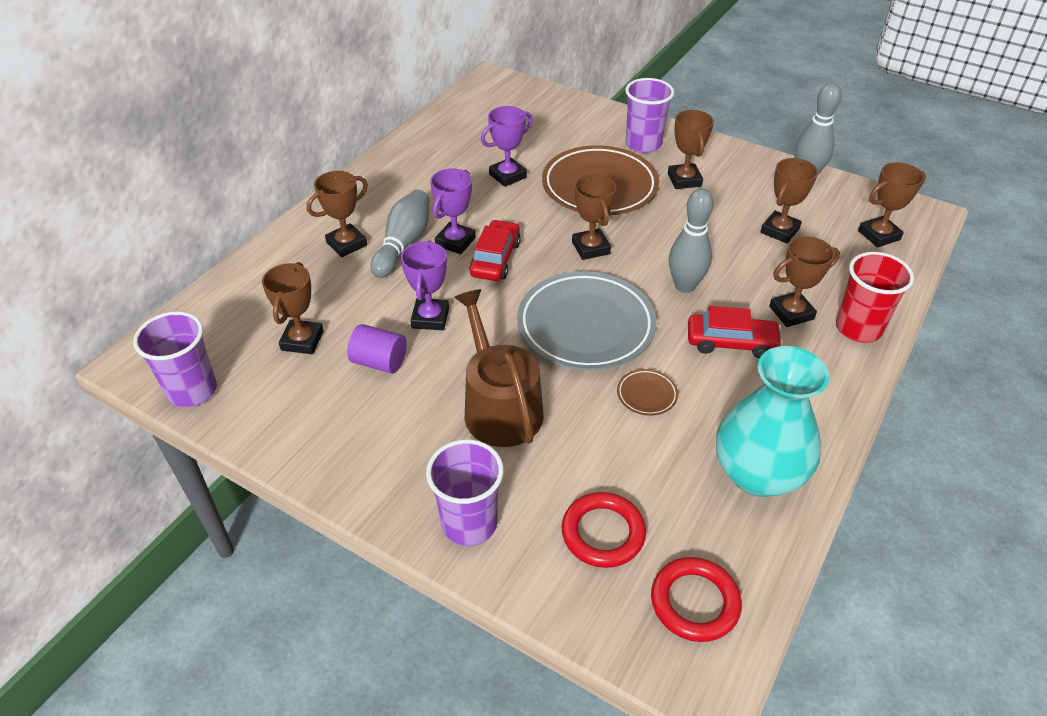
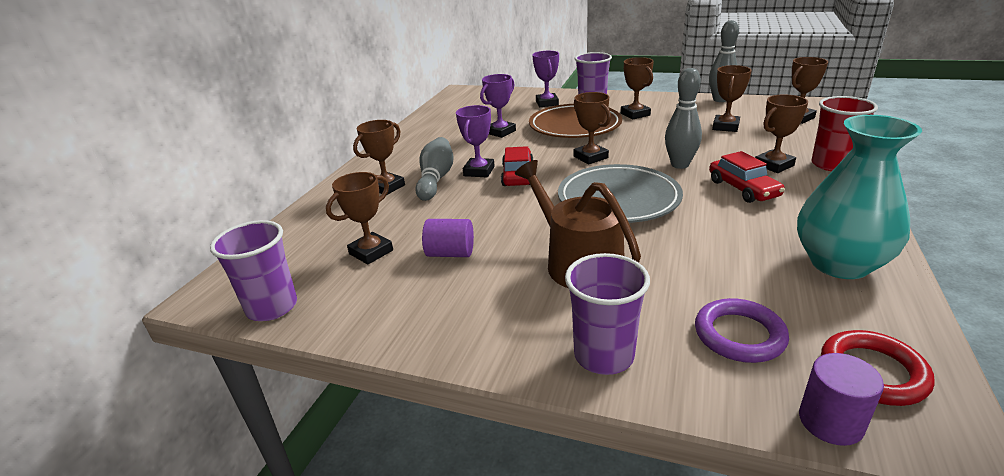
camera: 10 degrees left, 15 degrees down
(302, 340) = (371, 252): brown trophy -> brown trophy turned 45 degrees clockwise
(430, 318) = (482, 218): purple trophy -> purple trophy (547, 103)
(603, 533) = (739, 335): red ring -> purple ring
(623, 638) = (830, 422): none -> purple cylinder
(647, 395) = (701, 231): brown plate -> none
(731, 342) = (743, 189): red car -> red car turned 75 degrees clockwise

